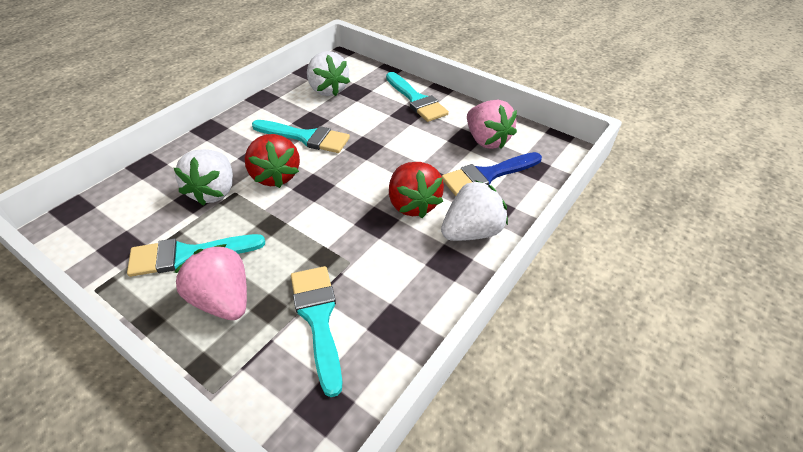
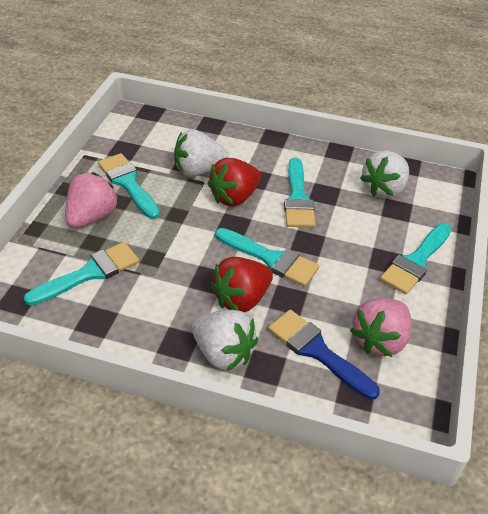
camera: 70 degrees right, 0 degrees up
(372, 174) = (270, 258): none -> turquoise brush

